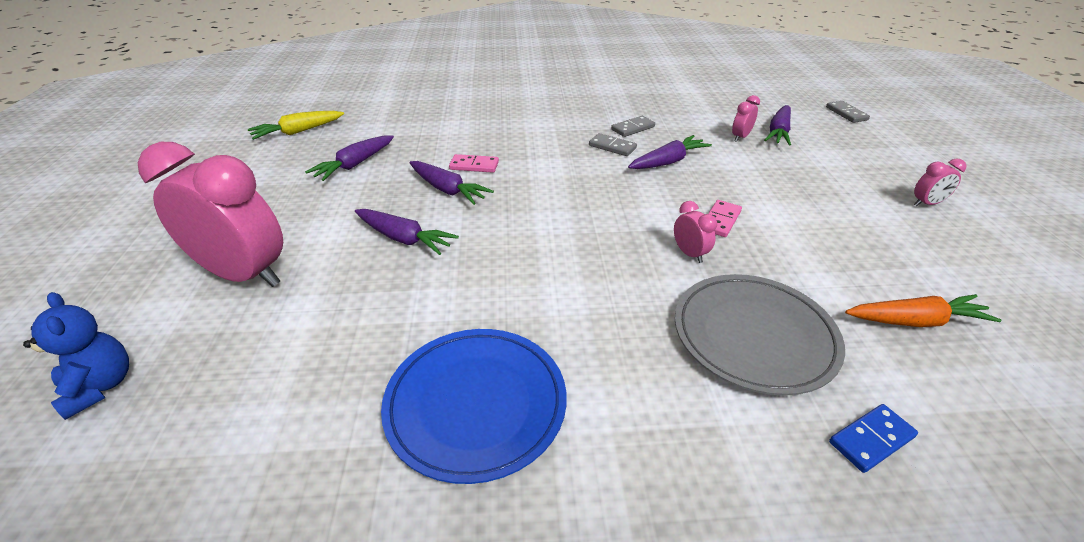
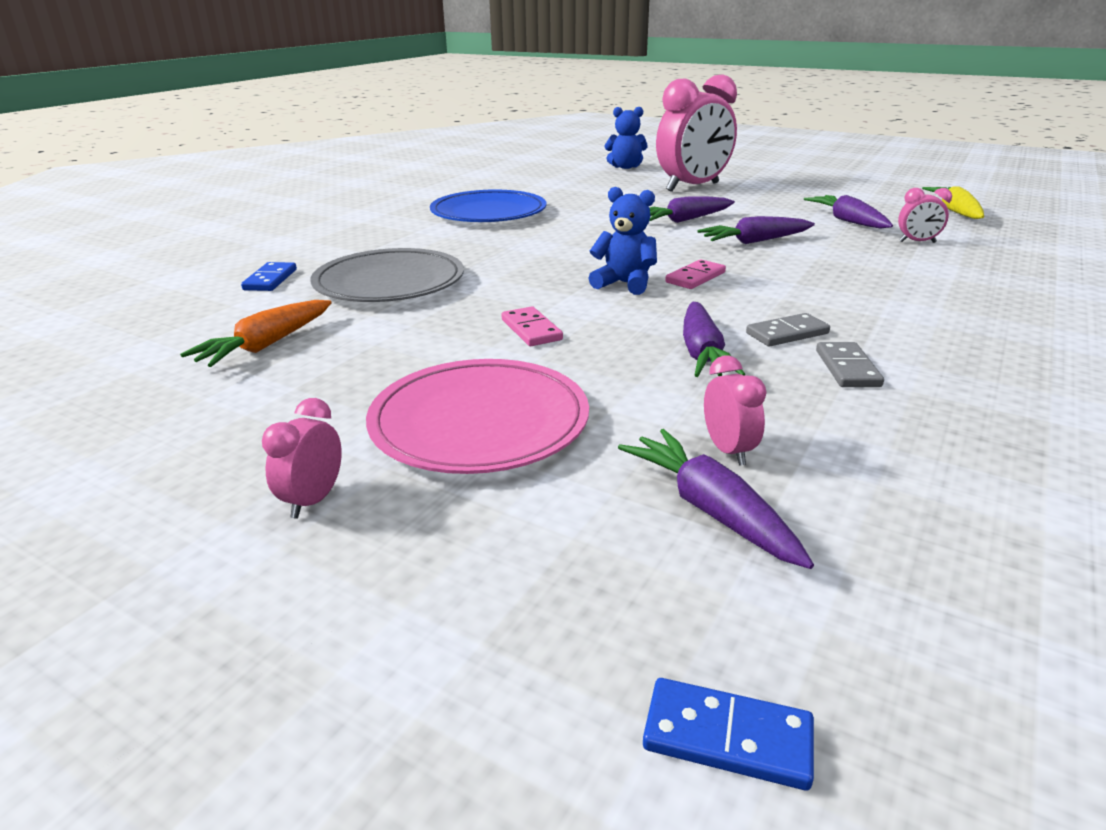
camera: 125 degrees right, 10 degrees down
(474, 166) = (800, 258): pink domino -> pink domino (695, 277)
(603, 215) = (624, 284): none -> blue teddy bear
(689, 254) = (508, 297): pink clock -> pink clock (917, 242)
(821, 193) = (479, 422): none -> pink plate
(846, 113) = (727, 737): grey domino -> blue domino

